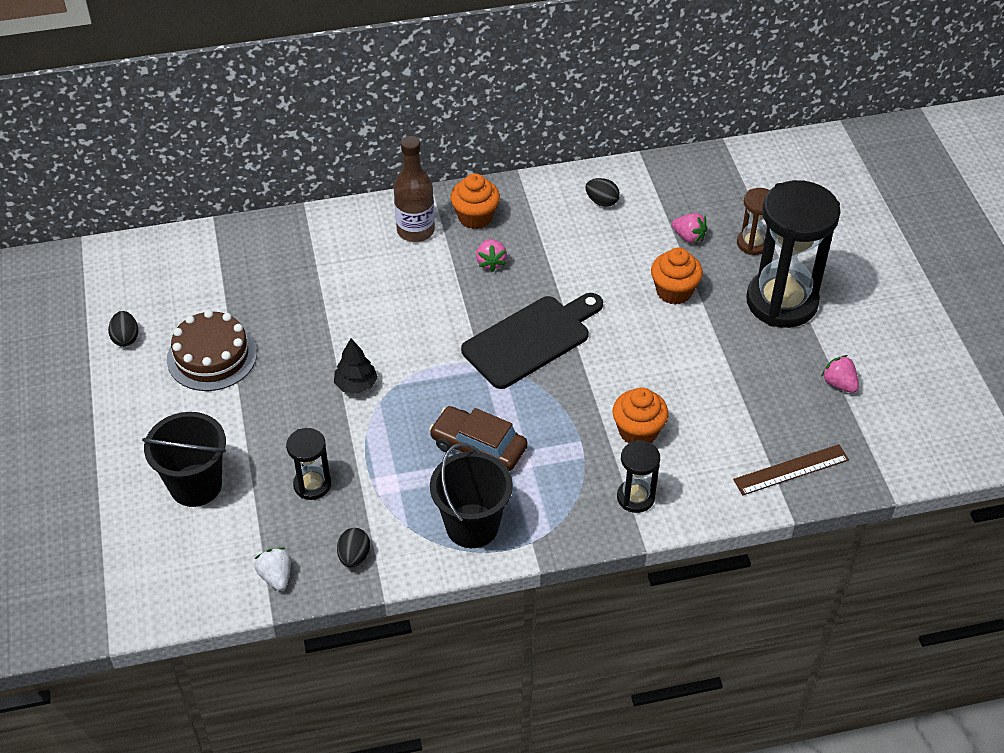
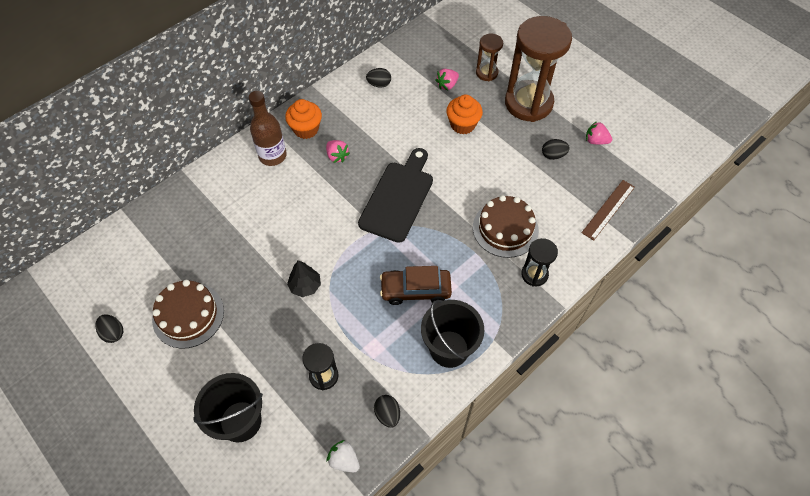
camera: 30 degrees left, 10 degrees up
(638, 431) = (505, 229): orange cupcake -> brown cake
(689, 237) = (447, 85): pink strawberry -> pink strawberry turned 135 degrees clockwise
(766, 376) = (553, 155): none -> black egg
(781, 302) = (528, 103): black hourglass -> brown hourglass

